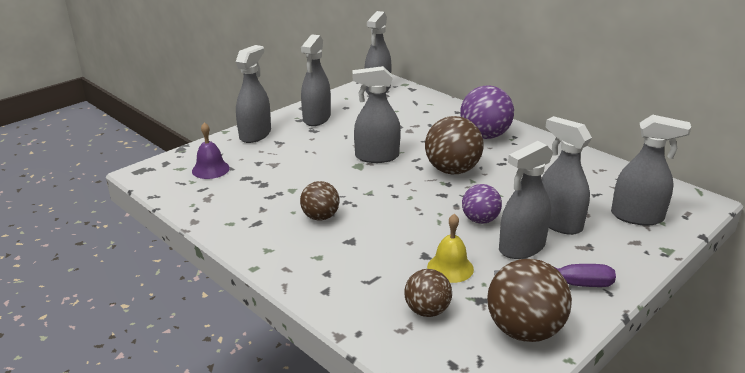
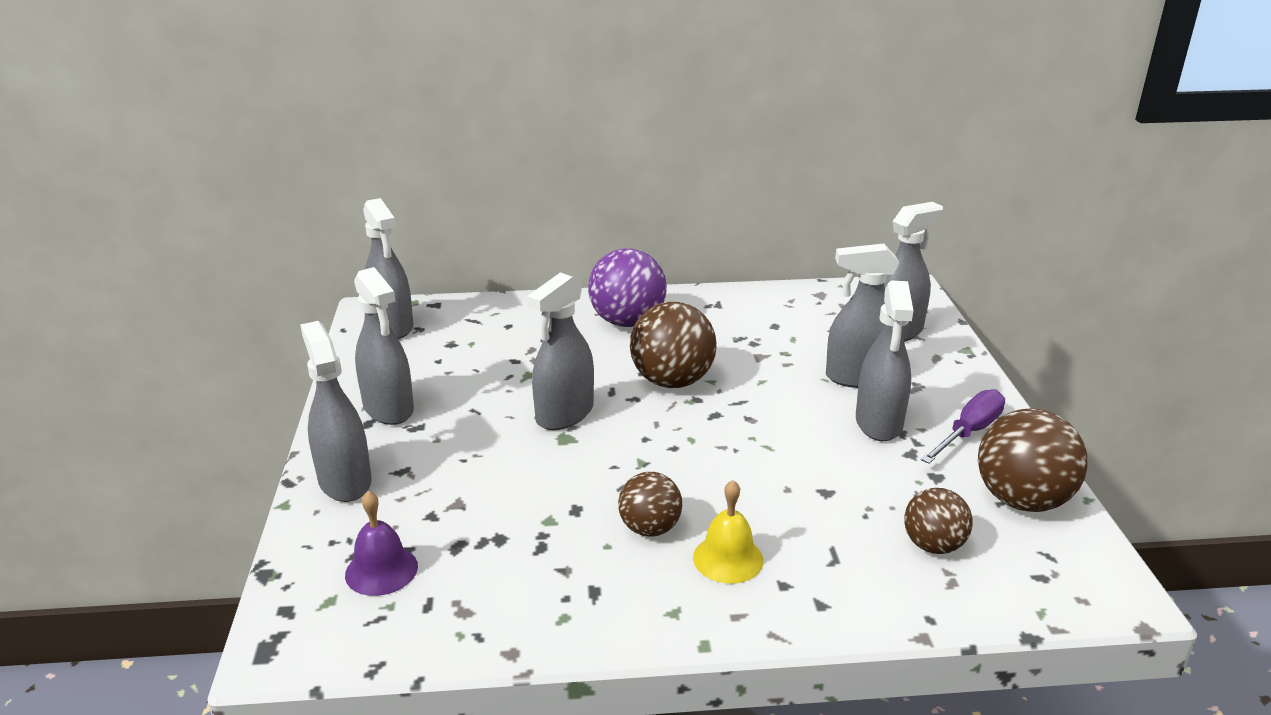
camera: 50 degrees left, 0 degrees up
(450, 268) = (868, 487): yellow bell -> yellow bell (728, 558)
(480, 220) = (797, 419): purple ball -> none

